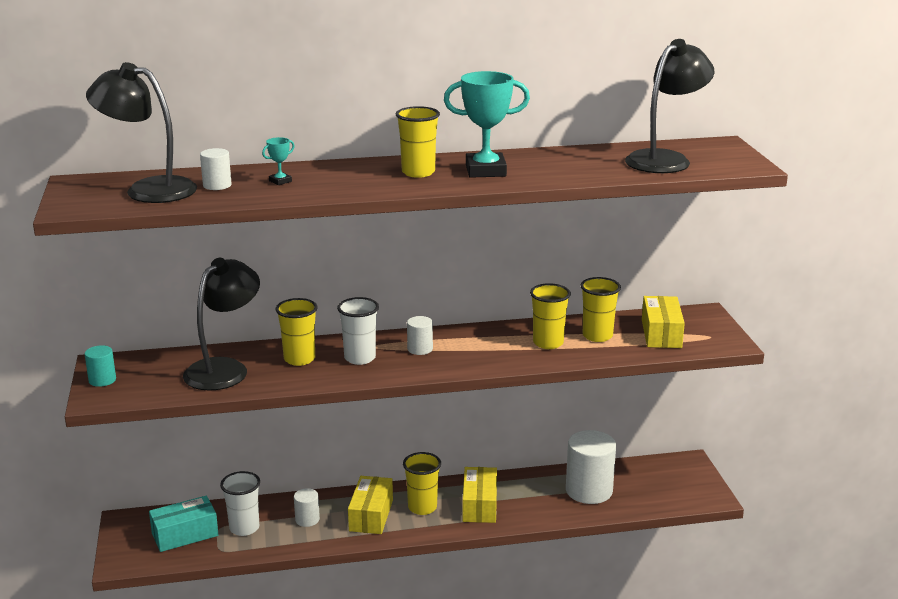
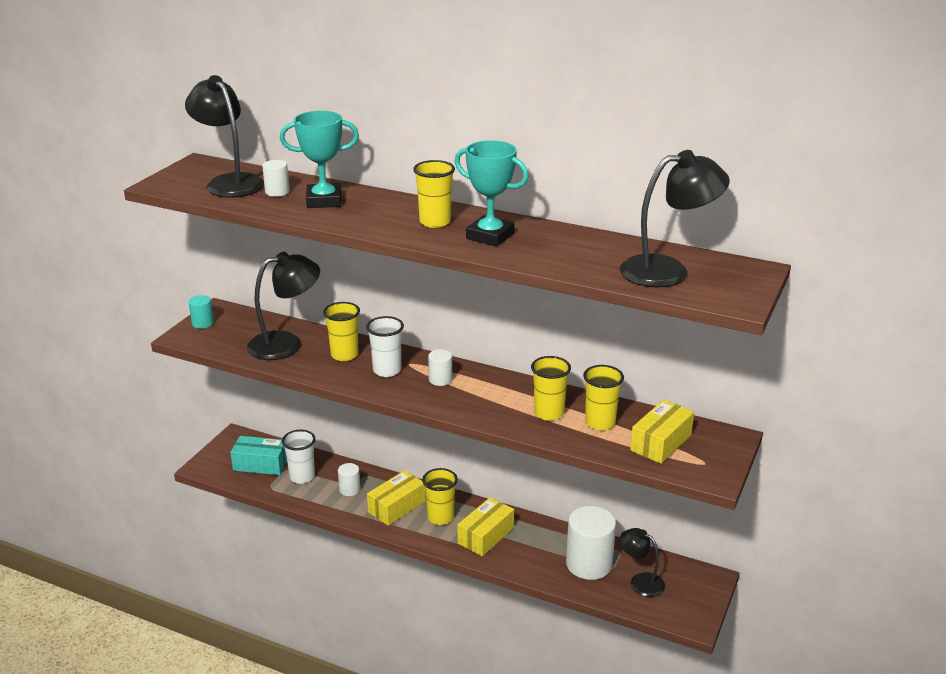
camera: 35 degrees right, 5 degrees up
(280, 181) = (324, 200): turquoise trophy -> turquoise trophy, size x2.29
(642, 486) = (640, 581): none -> black lamp

